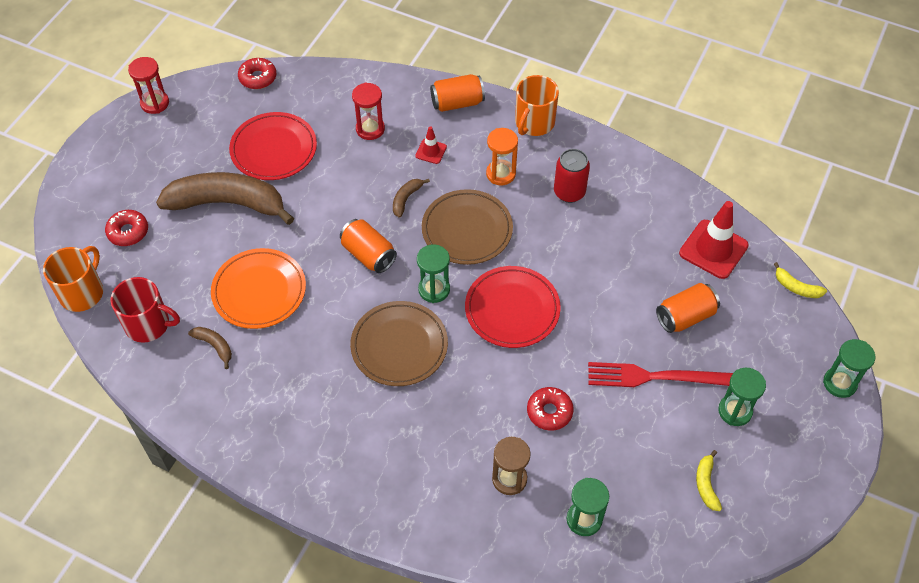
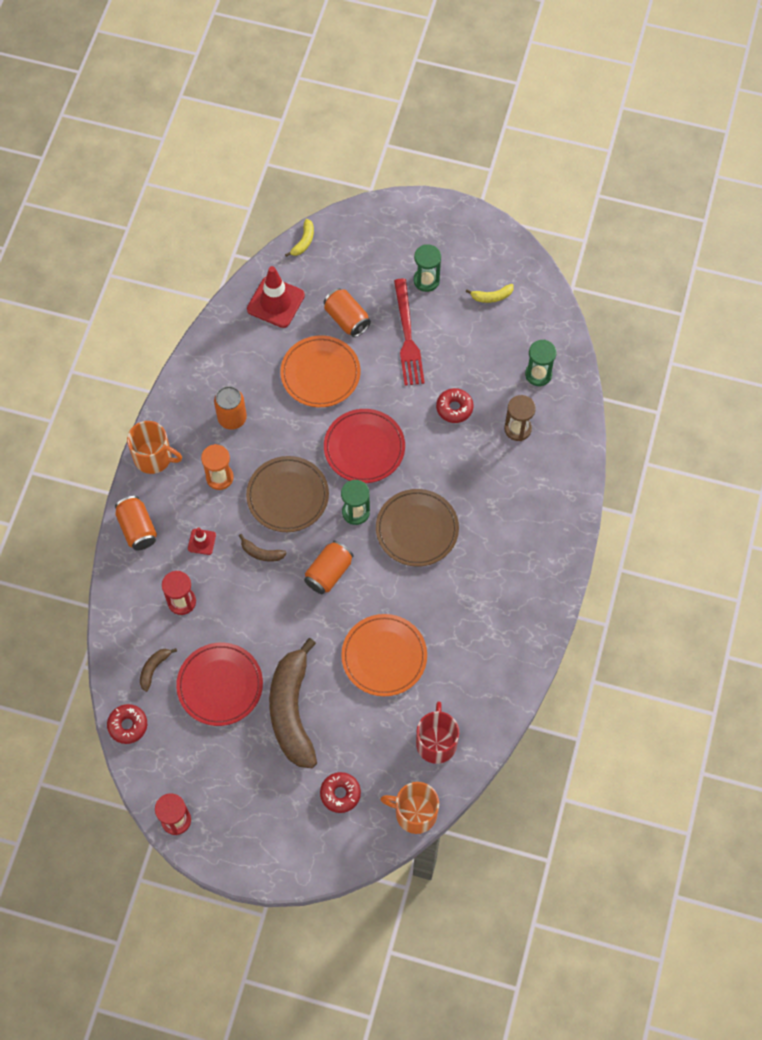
camera: 100 degrees left, 10 degrees up
(214, 346) = (447, 679): brown banana -> brown banana (154, 668)
(569, 192) = (232, 418): red can -> orange can
(614, 280) = (320, 373): none -> orange plate
(839, 383) = (387, 212): green hourglass -> none

